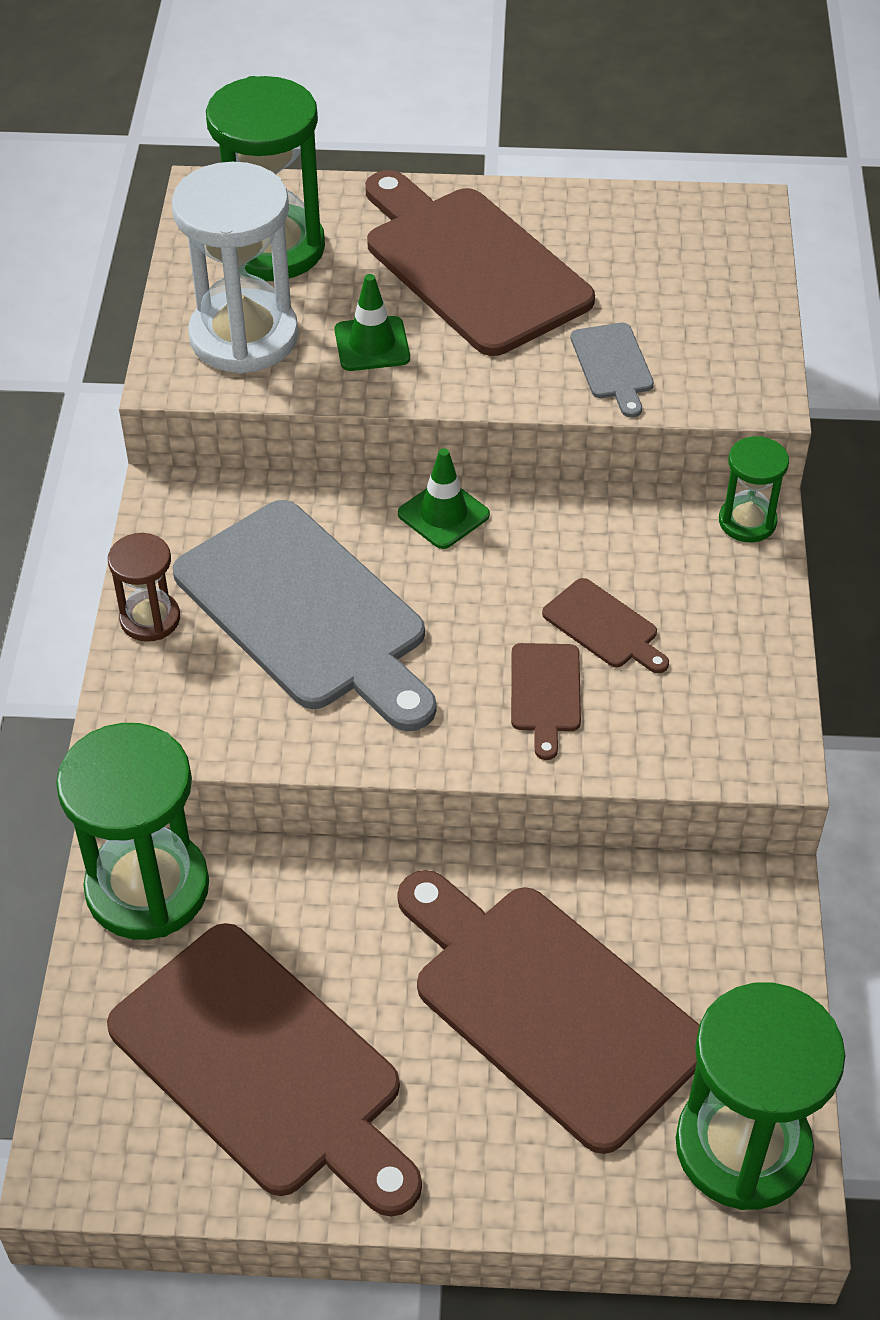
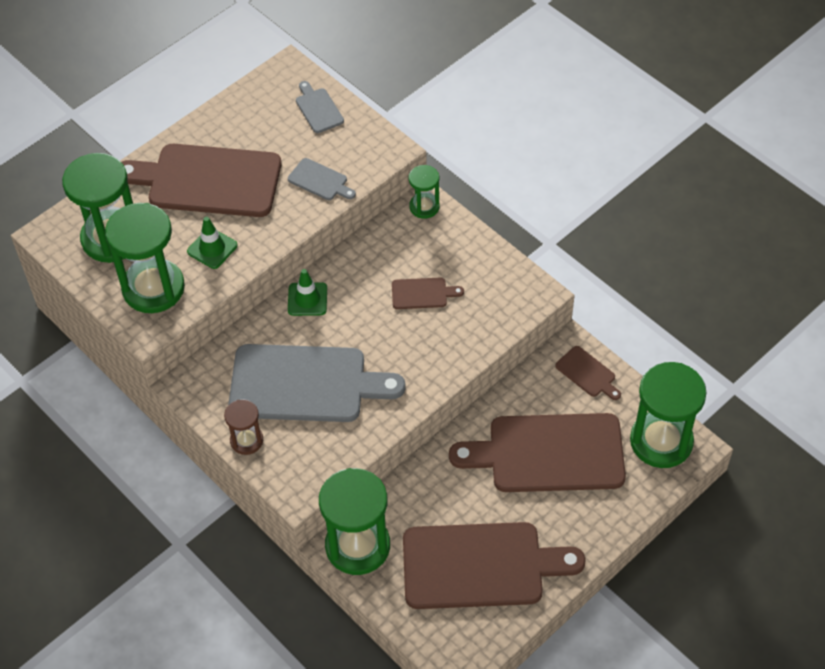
camera: 45 degrees left, 5 degrees up
(244, 337) = (153, 288): white hourglass -> green hourglass
(545, 693) = (432, 337): brown cutting board -> brown cutting board (587, 373)
(723, 281) = (318, 109): none -> grey cutting board

